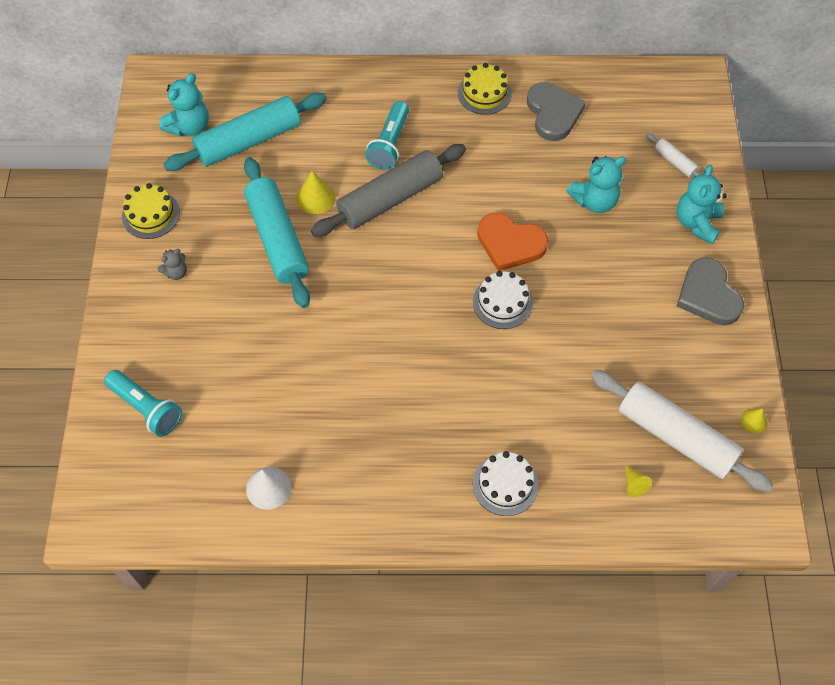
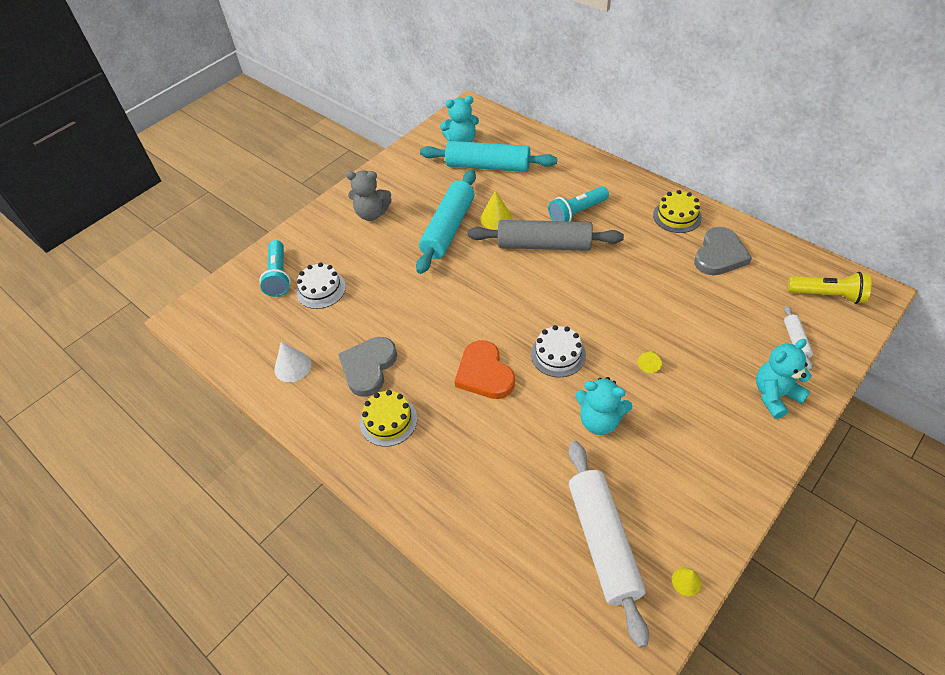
camera: 45 degrees right, 10 degrees down
(151, 214) = (391, 176): yellow cake -> yellow cake (388, 420)
(176, 273) = (372, 213): grey teddy bear -> grey teddy bear, size x1.83
(505, 484) = (437, 476): white cake -> white cake (321, 289)
(510, 244) = (602, 320): orange heart -> orange heart (484, 373)
(594, 201) = (697, 330): turquoise teddy bear -> turquoise teddy bear (599, 420)
(634, 484) = (533, 551): yellow cone -> yellow cone (649, 364)
(666, 102) = (827, 295): none -> yellow flashlight
(708, 295) = (735, 455): grey heart -> grey heart (368, 367)

